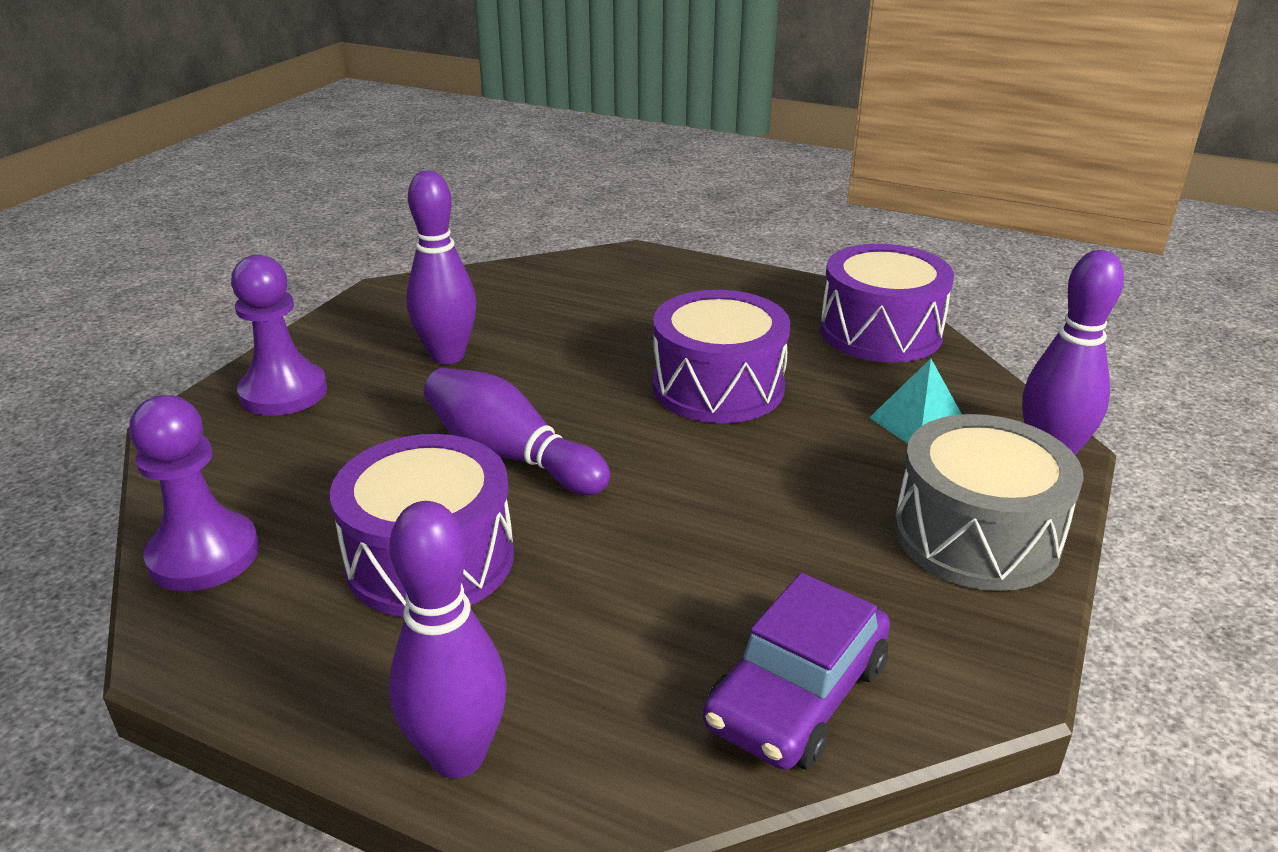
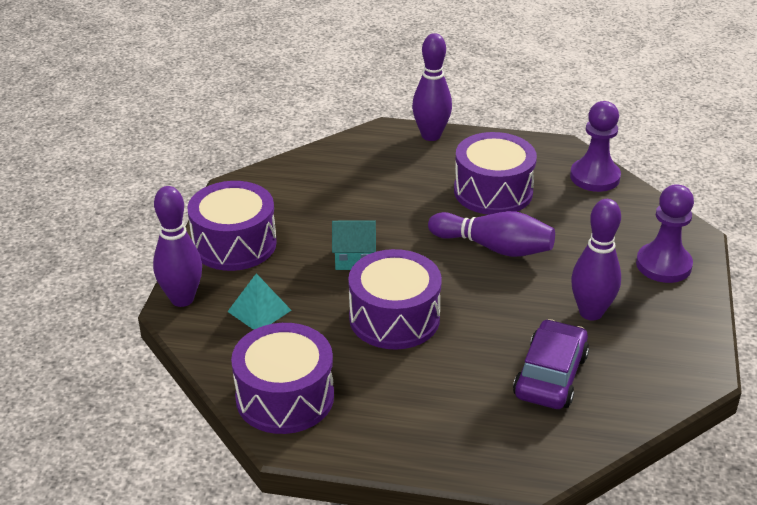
camera: 165 degrees right, 5 degrees up
(754, 476) = (354, 258): none -> turquoise house
(797, 695) = (315, 169): purple car -> purple car (550, 375)
(976, 535) = (234, 244): grey drum -> purple drum

